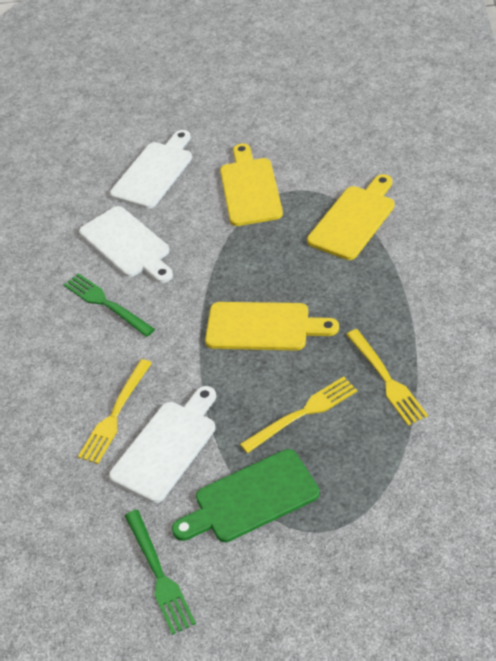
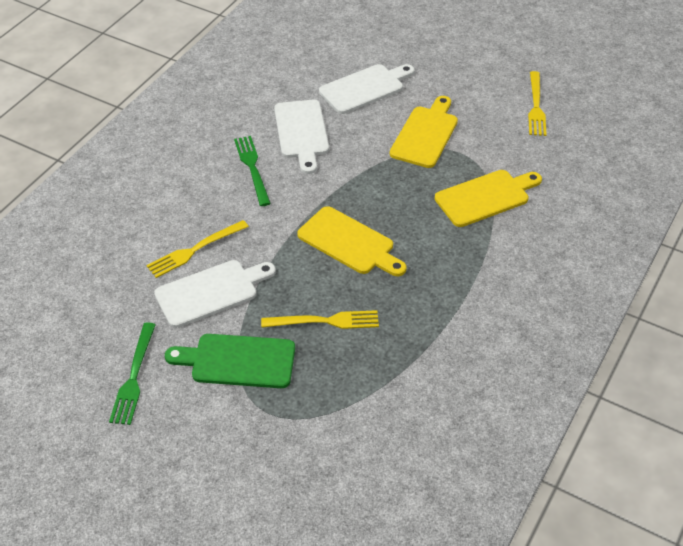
camera: 25 degrees right, 0 degrees up
(386, 379) = (408, 330): yellow fork -> yellow fork (536, 106)

